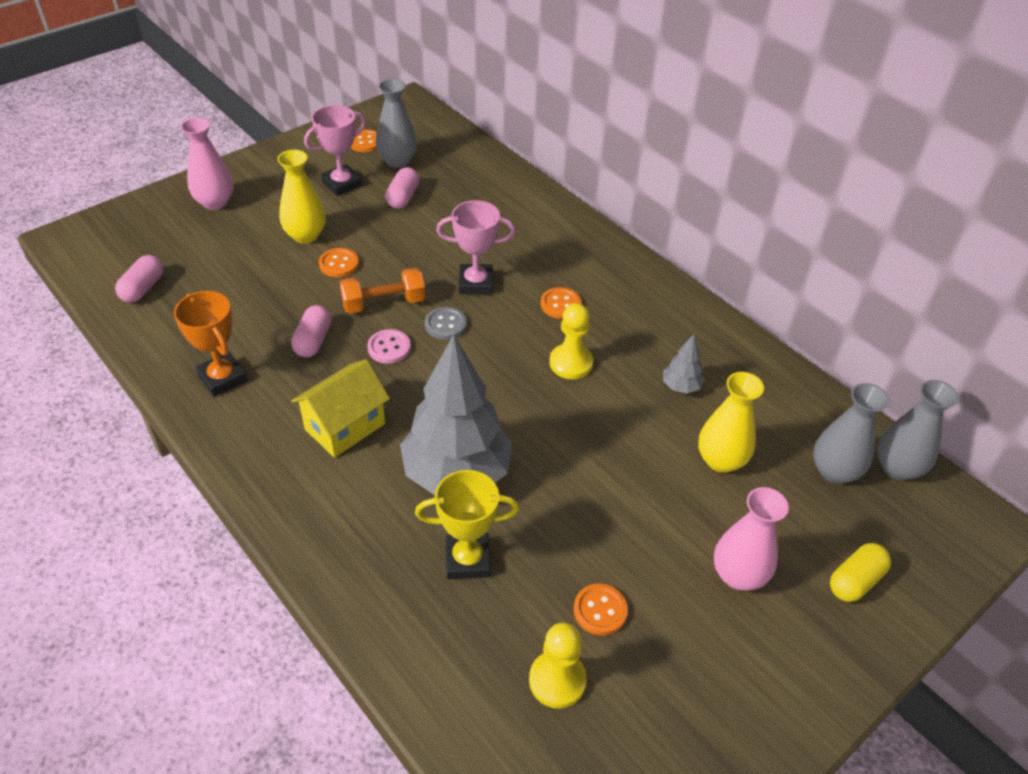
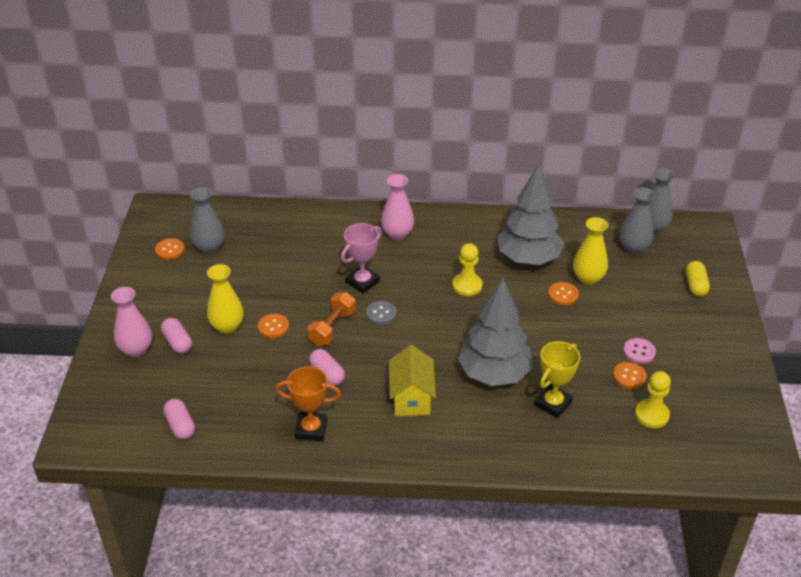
camera: 45 degrees left, 5 degrees down
(342, 184) = (198, 283): pink trophy -> none
(389, 348) = (371, 346): pink button -> pink button (639, 352)
(403, 197) = (248, 266): pink capsule -> pink capsule (177, 342)
(560, 304) = (420, 261): orange button -> orange button (563, 294)
(680, 386) = (528, 259): grey tree -> grey tree, size x2.39
(738, 575) = (656, 319): pink vase -> pink vase (397, 234)

